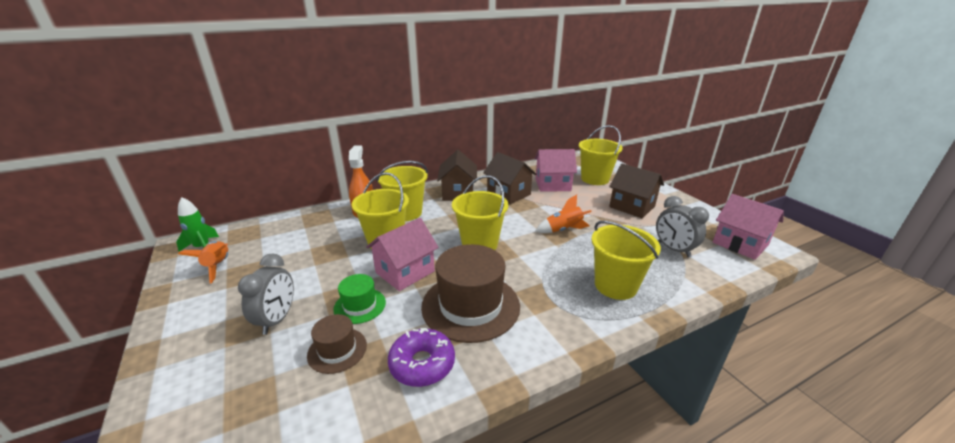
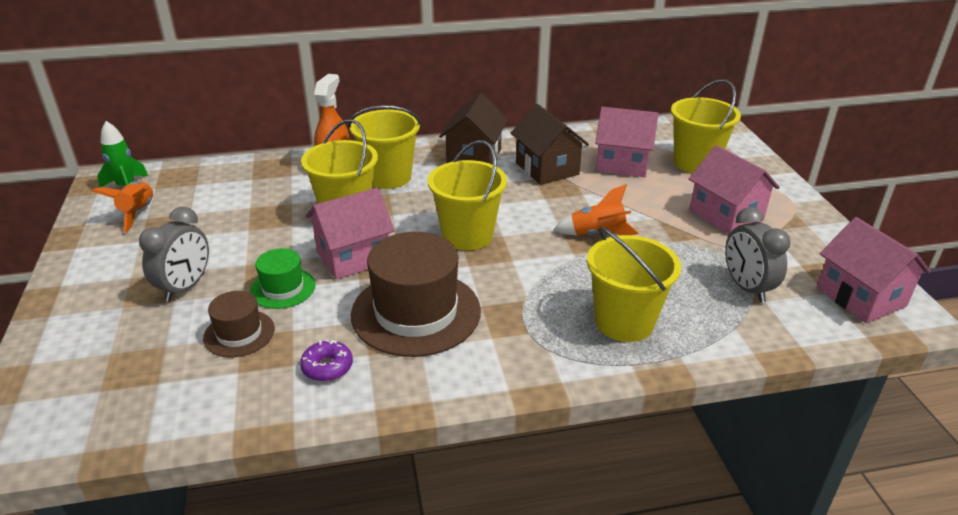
camera: 15 degrees right, 5 degrees up
(422, 364) = (327, 367): purple donut -> purple donut, size x0.64
(632, 206) = (726, 215): brown house -> pink house

